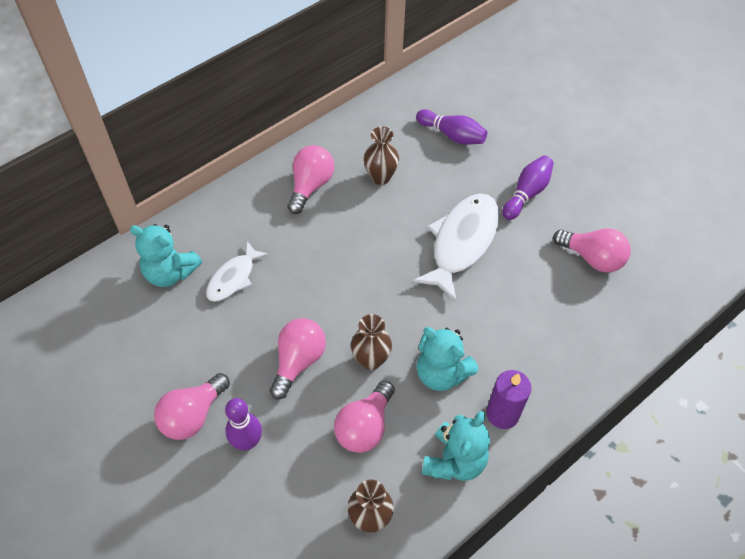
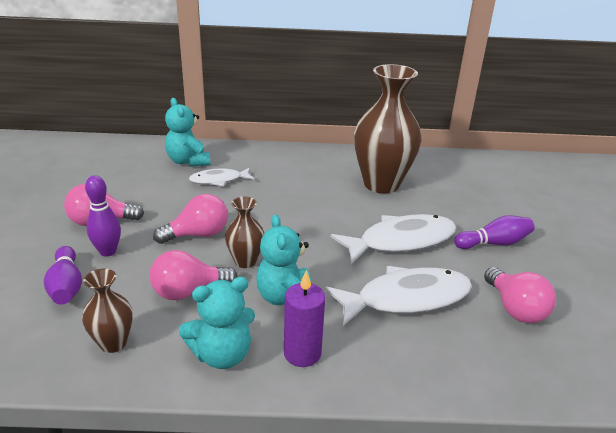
camera: 40 degrees right, 25 degrees down
(310, 186) = (326, 167): pink light bulb -> none
(380, 177) = (381, 184): brown vase -> brown vase, size x2.08
(452, 135) = (465, 189): purple bowling pin -> purple bowling pin (66, 286)
(519, 305) = (406, 299): none -> white fish

